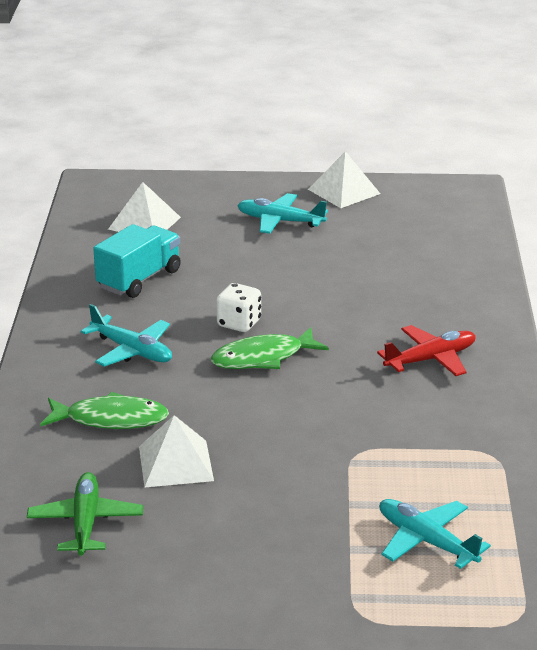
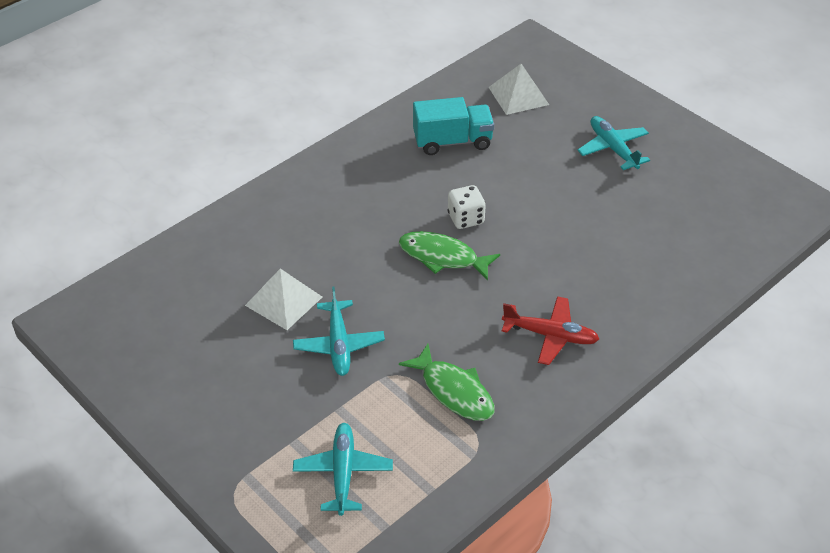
camera: 45 degrees right, 15 degrees up
(85, 522) = (183, 306): green plane -> none
(111, 419) = (292, 241): green fish -> green fish (454, 391)
(132, 351) = (372, 197): turquoise plane -> turquoise plane (339, 345)
(344, 191) = (698, 149): white pyramid -> none

